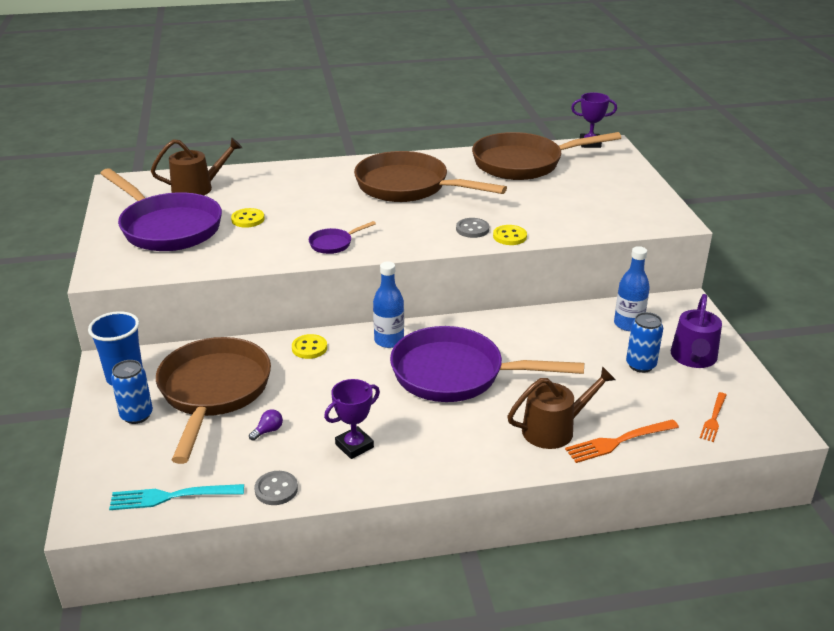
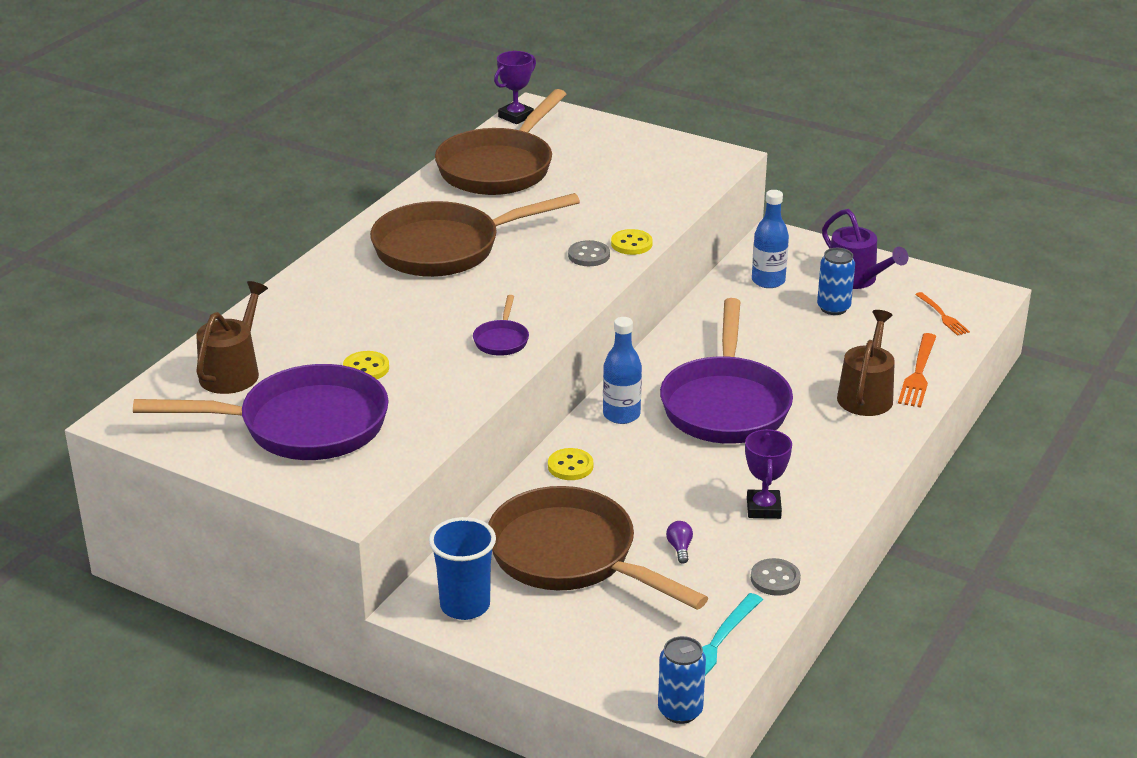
camera: 50 degrees left, 0 degrees up
(137, 415) = (549, 621): blue can -> blue can (680, 711)
(456, 374) = (725, 404): purple pan -> purple pan turned 45 degrees counterclockwise

